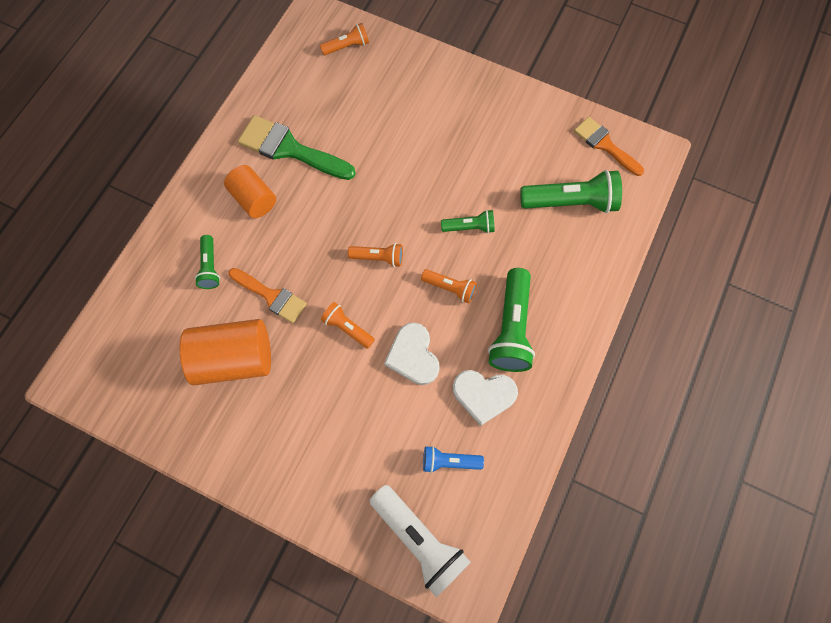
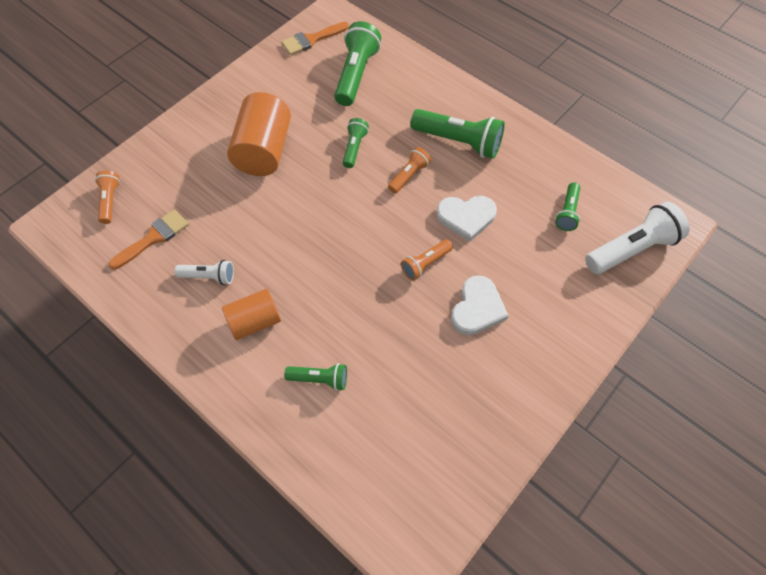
camera: 75 degrees left, 10 degrees down
(234, 358) = (431, 371): orange cylinder -> orange cylinder (264, 151)
(271, 296) = (372, 324): orange brush -> orange brush (154, 237)
(289, 149) = (209, 277): green brush -> white flashlight
(378, 258) = (361, 223): orange flashlight -> none
(449, 461) = (567, 212): blue flashlight -> green flashlight
(483, 395) = (514, 175): white heart -> white heart (477, 308)

